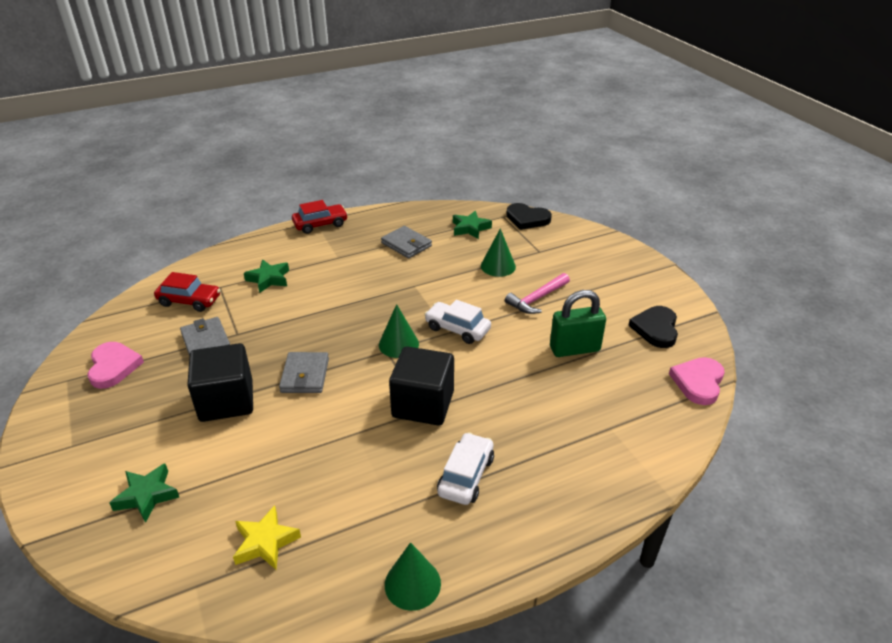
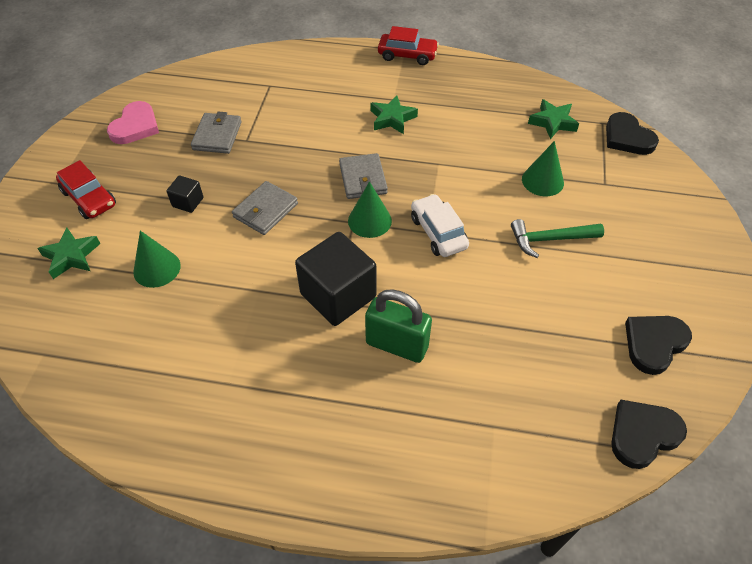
camera: 35 degrees right, 15 degrees up
(189, 301) = (236, 89): red car -> red car (89, 198)
(226, 401) = (188, 202): black cube -> black cube, size x0.47
(265, 542) = (114, 349): yellow star -> none
(269, 279) = (315, 96): green star -> green star (392, 119)
(406, 244) = (470, 113): grey wallet -> grey wallet (363, 179)
(412, 584) = (185, 460): green cone -> green cone (157, 268)
(466, 476) = (313, 390): white car -> none
(537, 299) = (550, 239): pink hammer -> green hammer
(574, 349) = (538, 318): green padlock -> green padlock (397, 345)
(698, 382) = (643, 434): pink heart -> black heart

